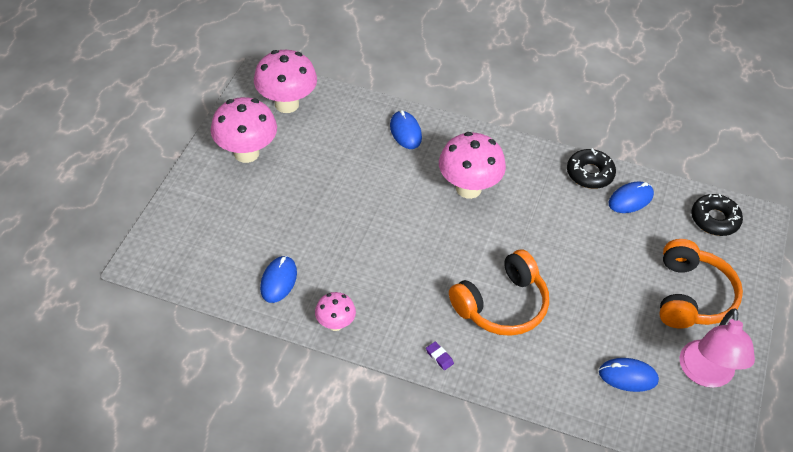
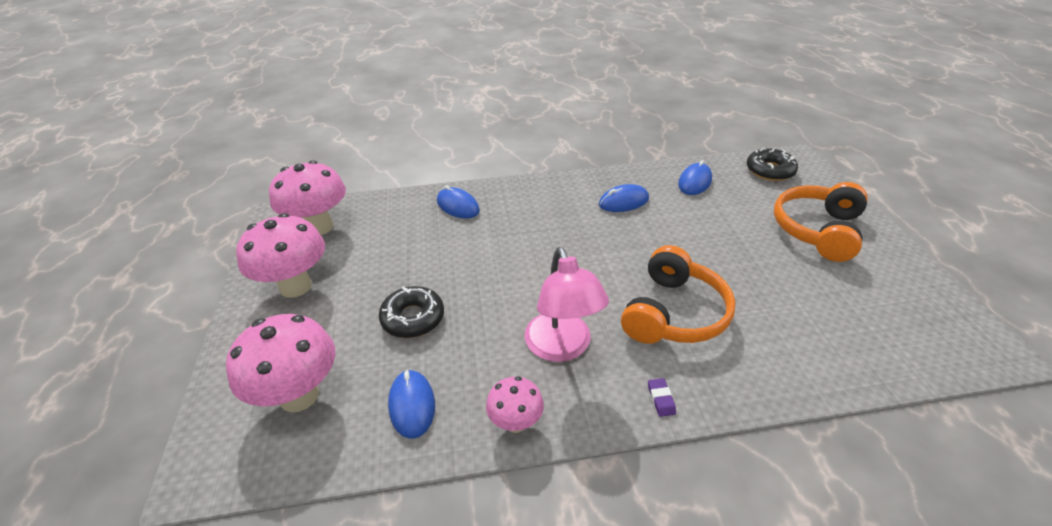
camera: 25 degrees left, 10 degrees down
(439, 357) = (661, 399): purple eraser -> purple eraser turned 60 degrees clockwise
(468, 188) = (553, 227): pink mushroom -> pink mushroom (299, 396)
(590, 173) = (645, 177): black donut -> black donut (413, 318)
(628, 376) = (848, 322): blue mouse -> blue mouse (623, 202)
(691, 296) = (817, 230): orange headphones -> orange headphones turned 135 degrees counterclockwise
(706, 374) = (903, 287): pink lamp -> pink lamp (562, 347)

